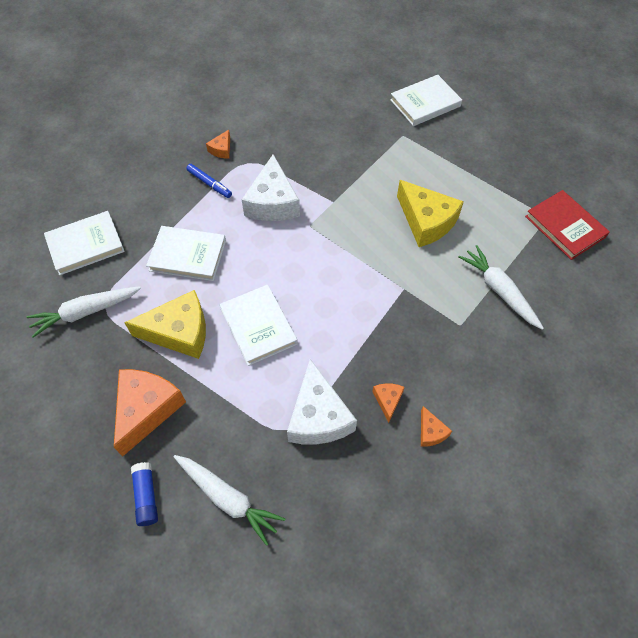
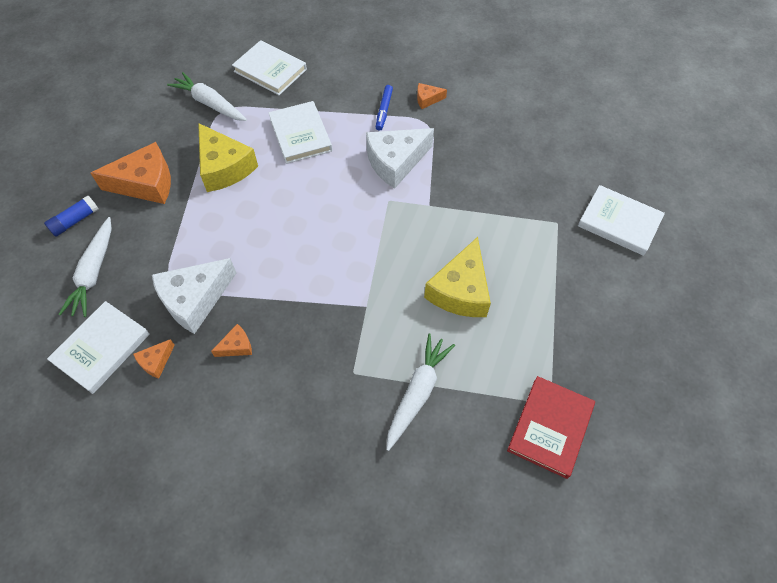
camera: 60 degrees right, 0 degrees up
(258, 326) = (259, 216): white book -> white book (101, 348)
(431, 432) = (221, 396): orange cheese -> orange cheese (156, 361)

